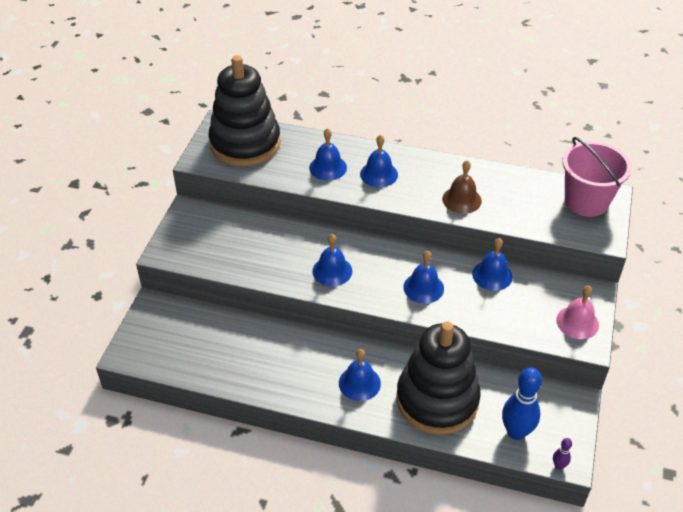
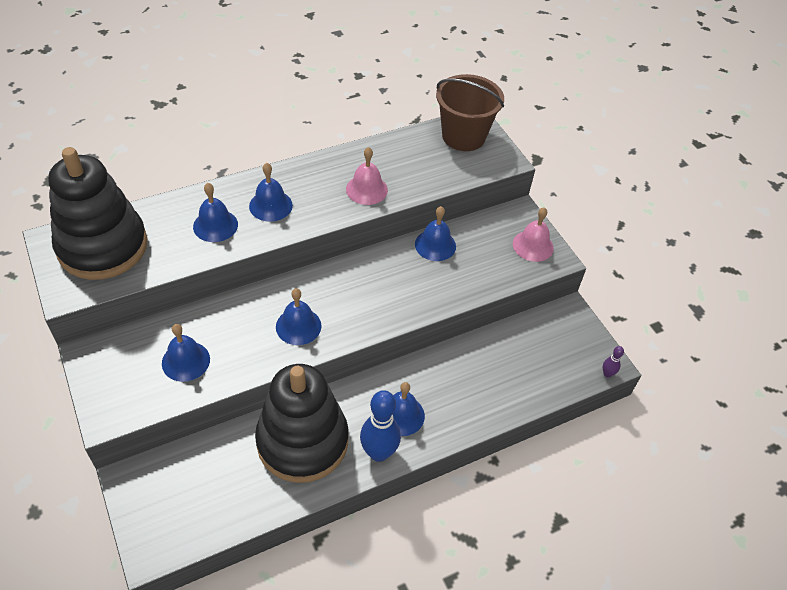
camera: 45 degrees left, 5 degrees up
(423, 287) = (392, 291): blue bell -> blue bell (186, 361)
(437, 400) = (475, 384): black stacking toy -> black stacking toy (302, 441)
(461, 199) = (366, 189): brown bell -> pink bell
(516, 432) = (555, 369): blue bowling pin -> blue bowling pin (379, 452)
(586, 201) = (463, 136): pink bucket -> brown bucket

